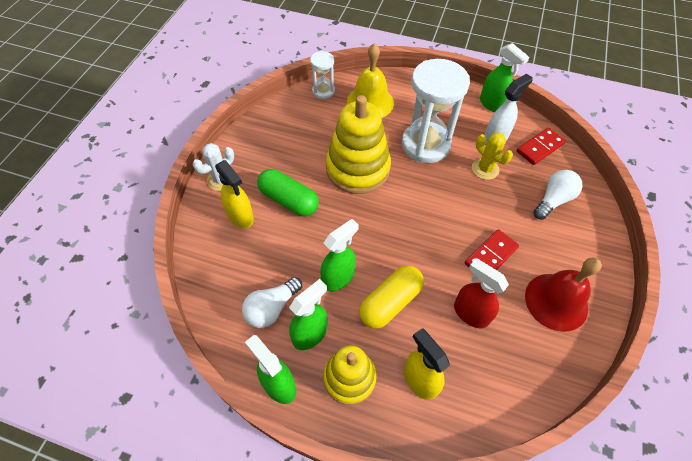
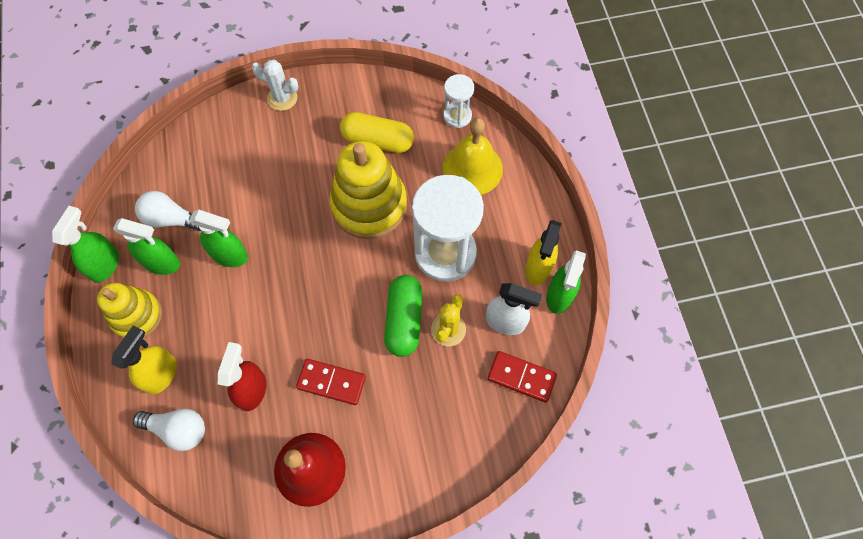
camera: 60 degrees right, 10 degrees up
(241, 216) = (251, 139): yellow spray bottle -> yellow spray bottle (538, 268)
(289, 200) = (292, 167): green capsule -> green capsule (404, 320)
(390, 302) = (227, 312): yellow capsule -> yellow capsule (377, 140)
(553, 200) = (447, 420): white light bulb -> white light bulb (178, 429)

